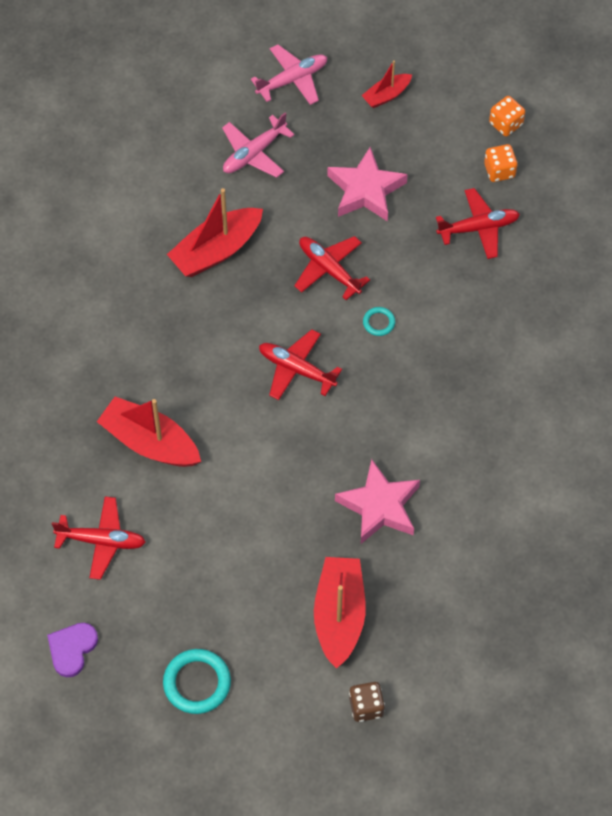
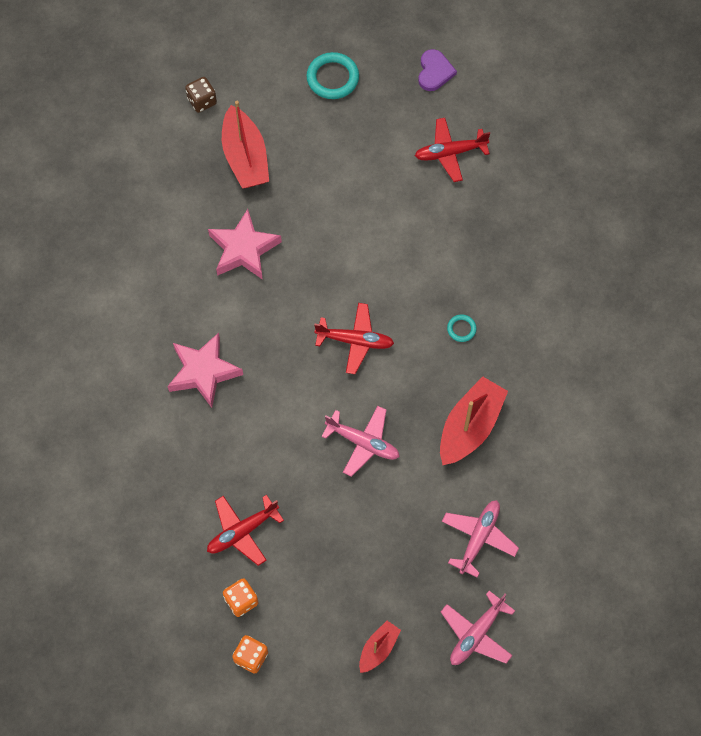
camera: 160 degrees right, 5 degrees up
(150, 442) = (449, 240): red boat -> none
(329, 269) = (363, 443): red plane -> pink plane
(366, 190) = (360, 535): pink star -> pink star (203, 372)
(379, 322) = (300, 407): turquoise ring -> turquoise ring (461, 329)

